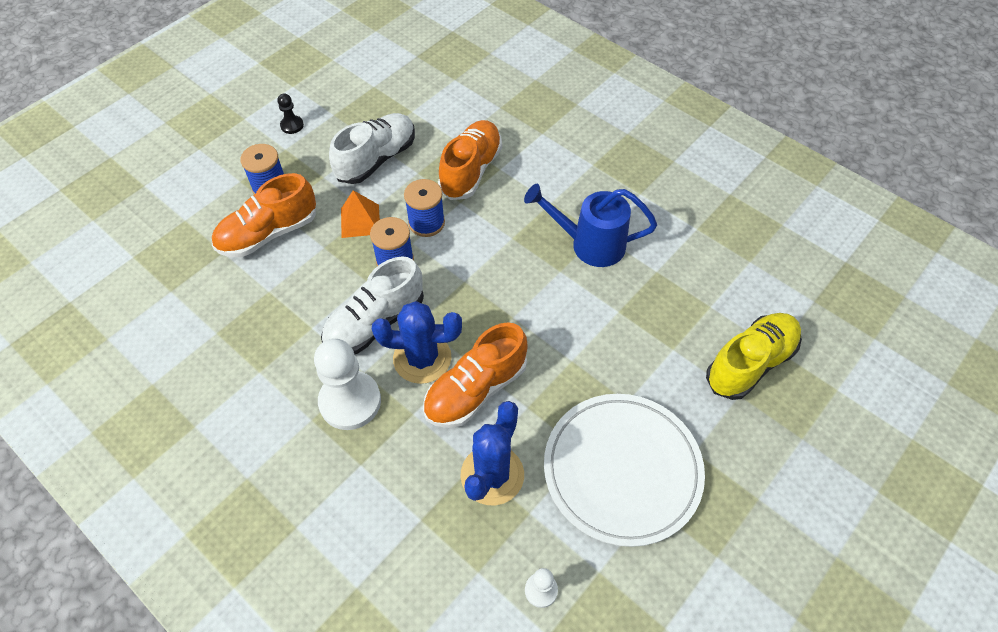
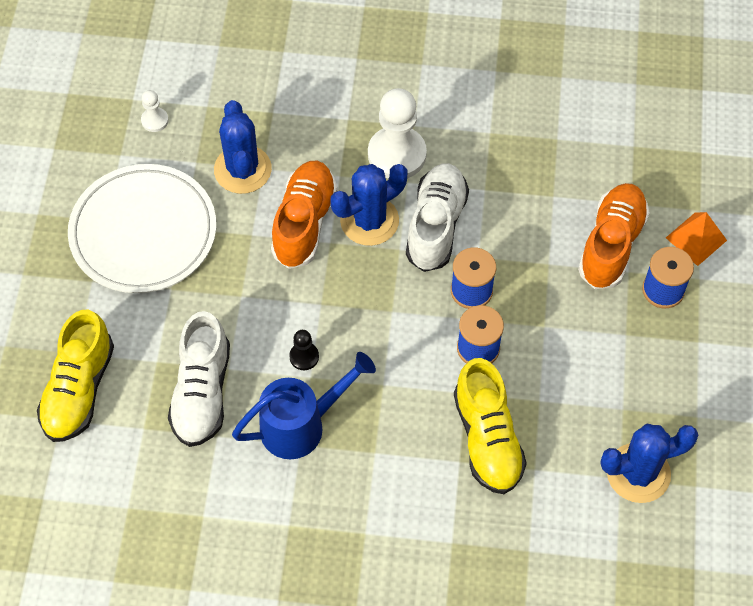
camera: 145 degrees right, 5 degrees up
(292, 125) = (723, 373): black pawn -> black pawn (304, 357)
(360, 221) = (542, 310): orange pyramid -> orange pyramid (696, 239)
(376, 159) = (595, 389): white shoe -> white shoe (202, 392)
(399, 107) = (638, 473): none -> blue cactus
(471, 170) = (487, 438): orange shoe -> yellow shoe

